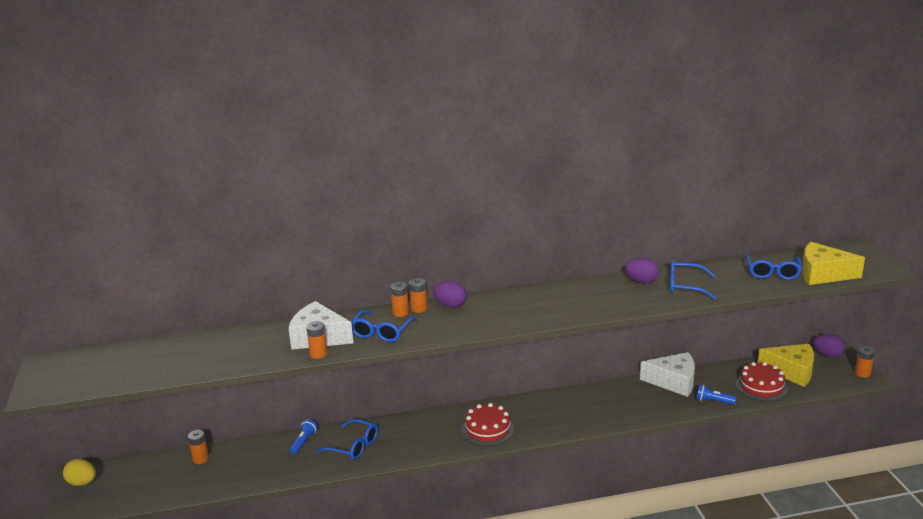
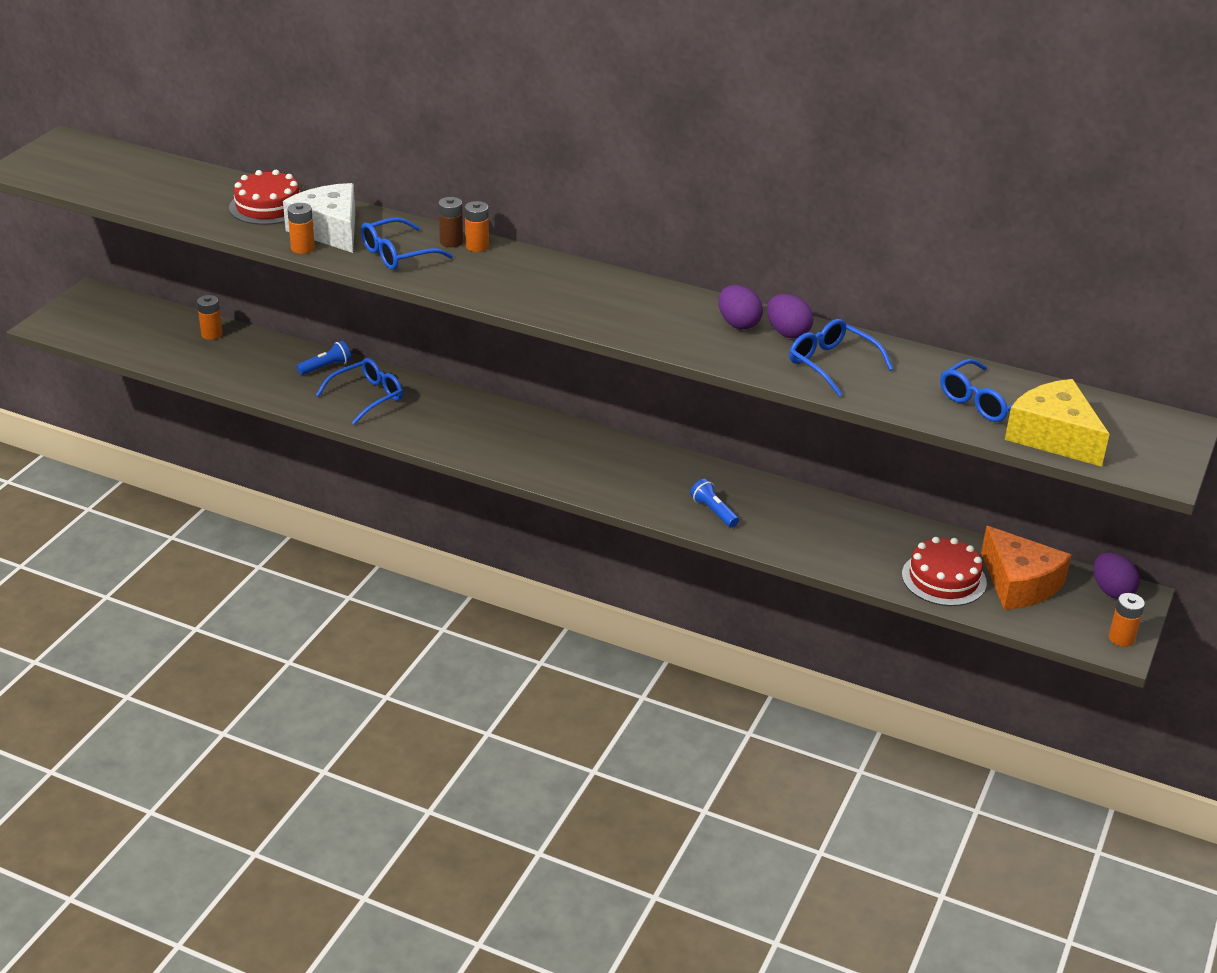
camera: 35 degrees right, 10 degrees up
(82, 483) = (87, 304): yellow egg -> none
(353, 446) = (367, 397): blue glasses -> blue glasses turned 105 degrees counterclockwise
(400, 313) = (451, 242): orange battery -> brown battery
(450, 305) = (516, 258): purple egg -> purple egg (738, 324)
(487, 429) = (529, 452): red cake -> red cake (268, 206)
(674, 382) = (834, 514): white cheese -> none
(713, 401) = (848, 562): blue flashlight -> blue flashlight (713, 511)
(792, 371) = (1019, 583): yellow cheese -> orange cheese

